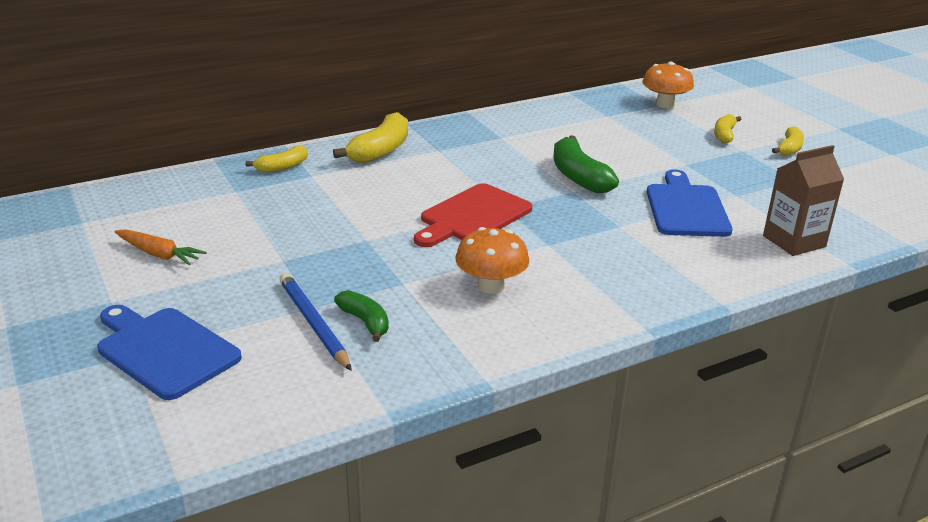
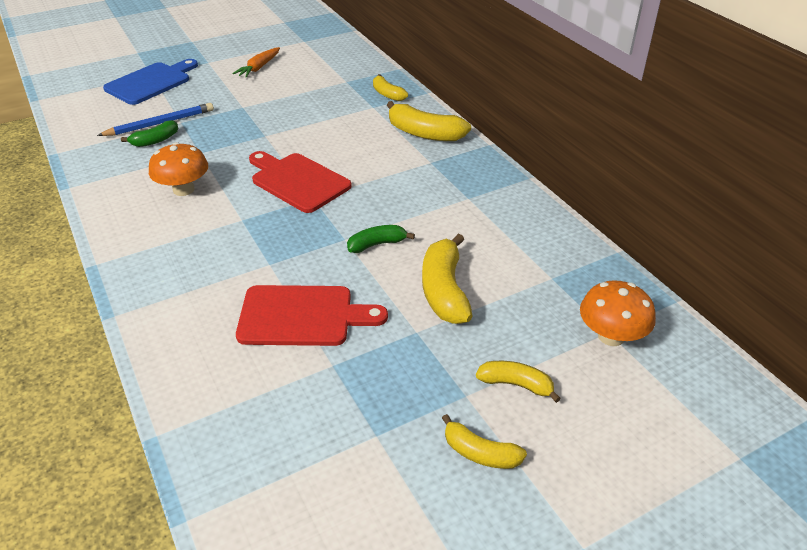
camera: 90 degrees right, 10 degrees up
(578, 177) = (377, 244): green banana -> green banana, size x0.60
(634, 152) = (444, 291): none -> yellow banana
(686, 208) = (302, 316): blue cutting board -> red cutting board
(794, 241) = (215, 395): brown carton -> none

